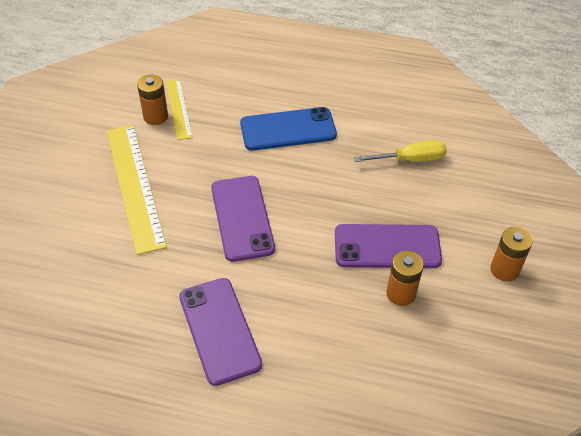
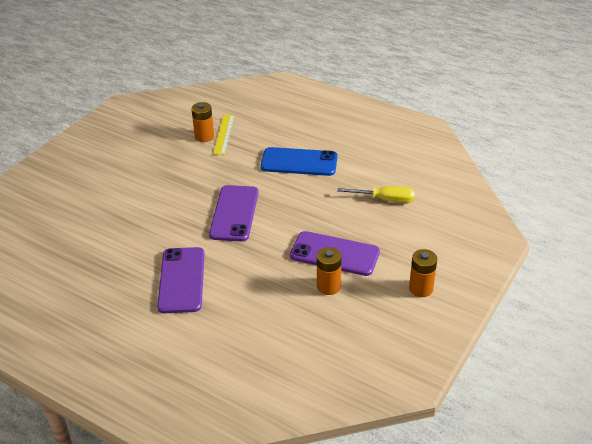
camera: 20 degrees right, 10 degrees down
(134, 186) = (167, 178): yellow ruler -> none

